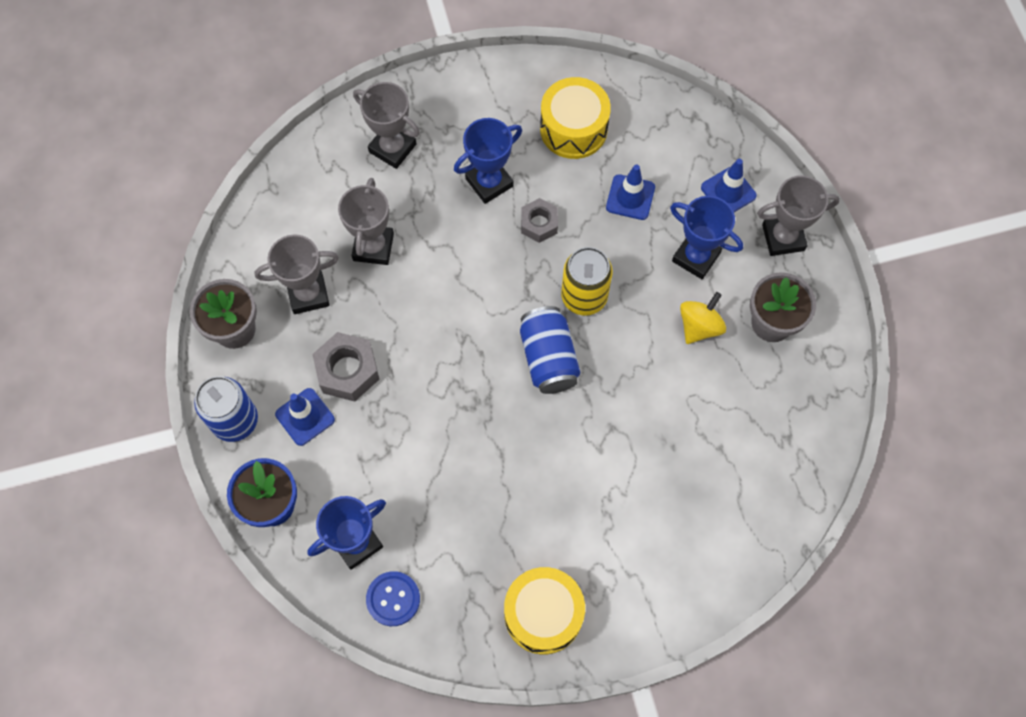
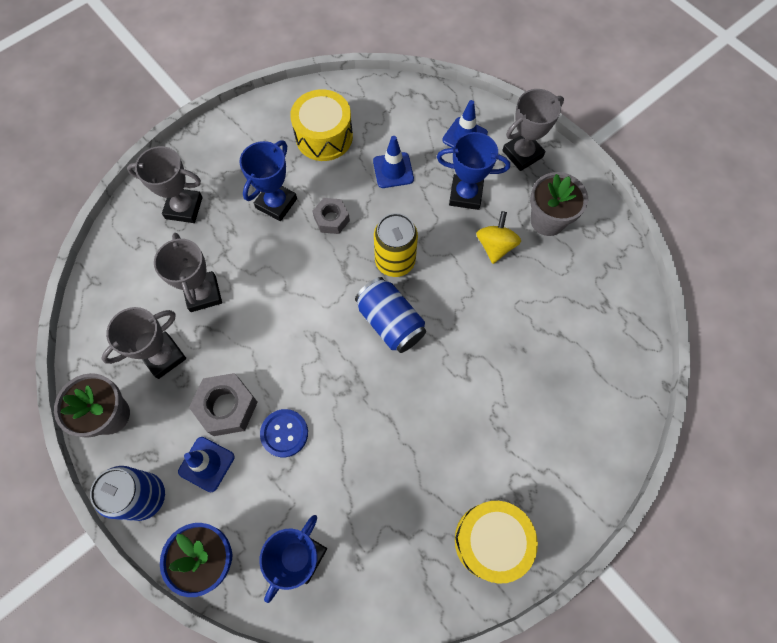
camera: 25 degrees left, 0 degrees up
(393, 599) = (357, 591): blue button -> blue button (284, 433)

